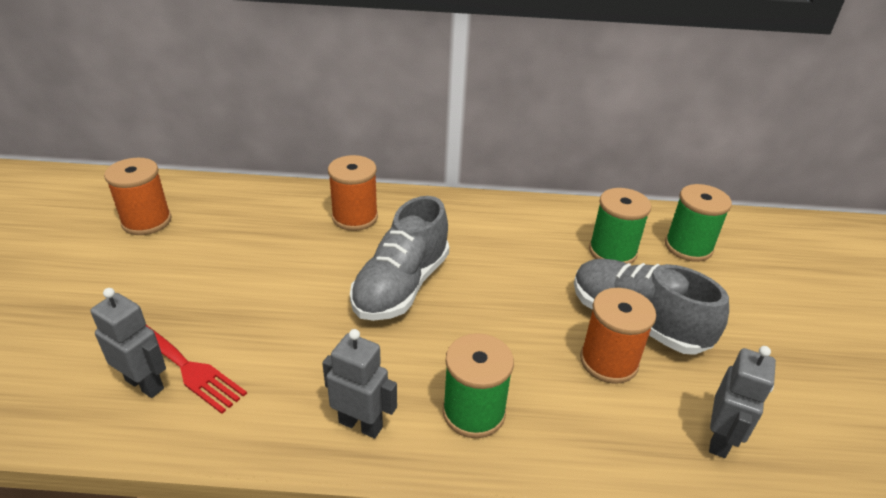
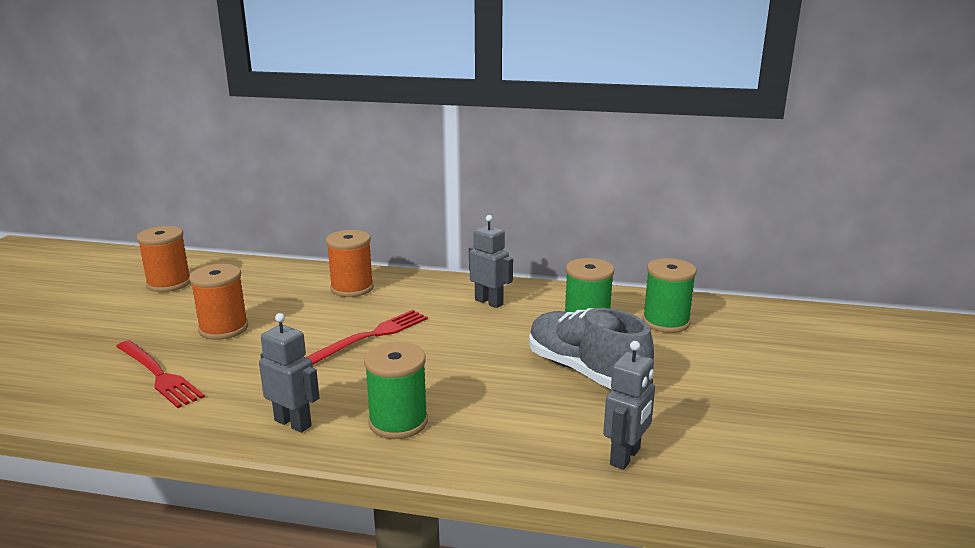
camera: 10 degrees right, 15 degrees down
(145, 384) = (123, 385): grey robot -> grey robot (489, 302)
(401, 286) = (372, 336): grey shoe -> red fork
(608, 361) = (543, 397): orange spool -> orange spool (223, 328)

